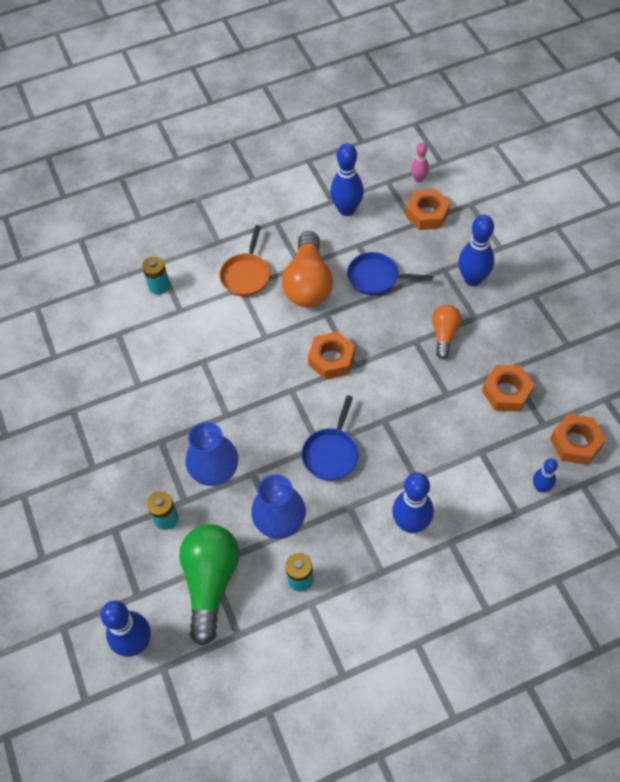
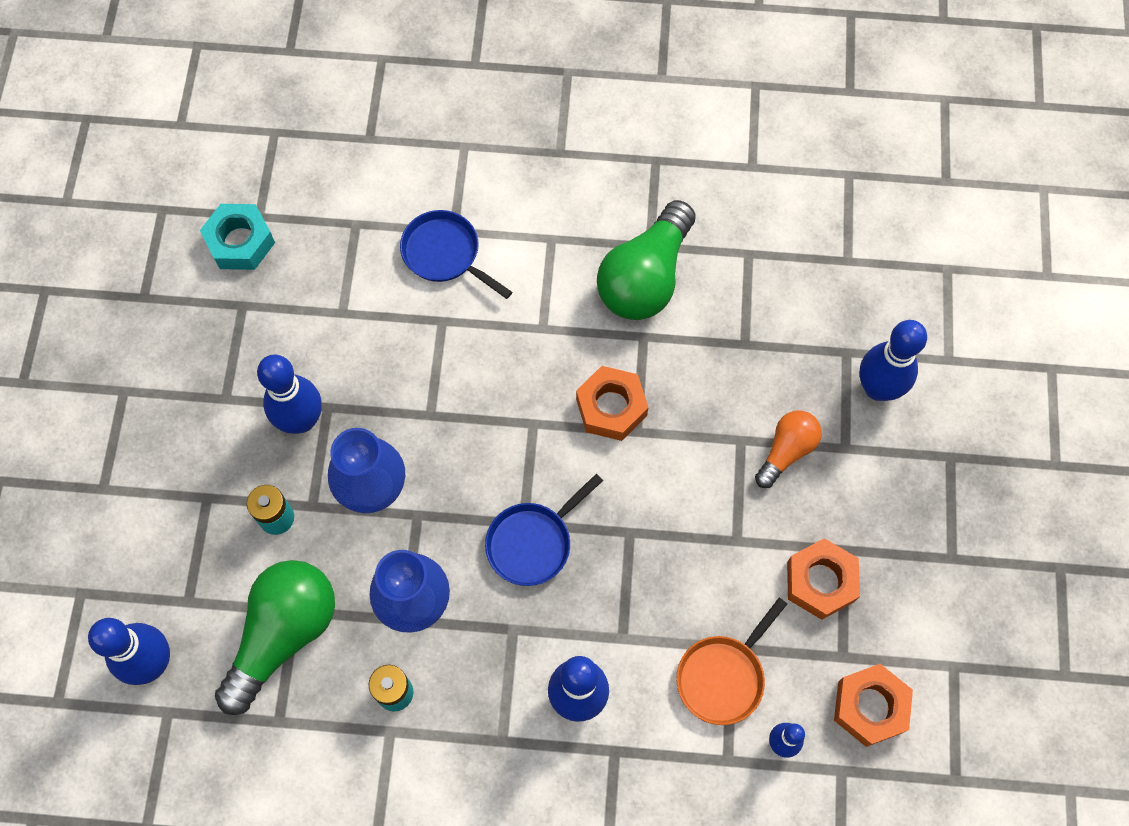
camera: 25 degrees right, 10 degrees up
(50, 376) = (240, 242): none -> turquoise nut
(159, 286) = (445, 180): turquoise battery -> none
(246, 275) = (569, 222): orange pan -> orange pan (723, 676)
(308, 283) = (645, 278): orange light bulb -> green light bulb
(346, 210) = (764, 190): blue bowling pin -> blue bowling pin (301, 420)
(377, 277) = (744, 317): blue pan -> blue pan (445, 254)
(418, 179) = (896, 192): pink bowling pin -> none
(427, 214) = (874, 254): orange nut -> none

